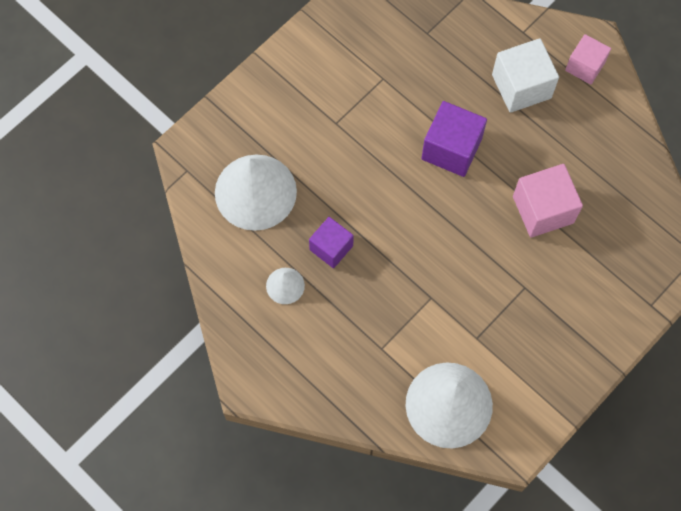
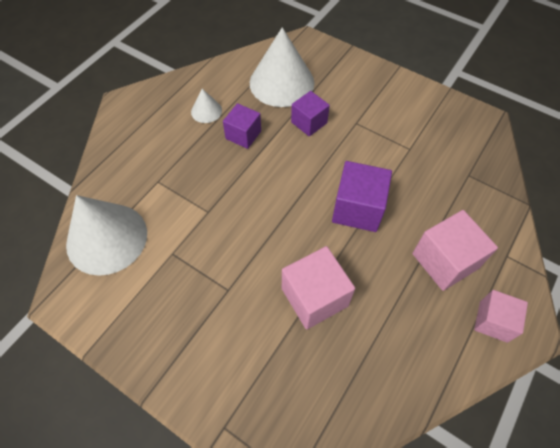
camera: 80 degrees right, 10 degrees down
(326, 173) = (309, 122): none -> purple cube
(521, 86) = (445, 261): white cube -> pink cube

